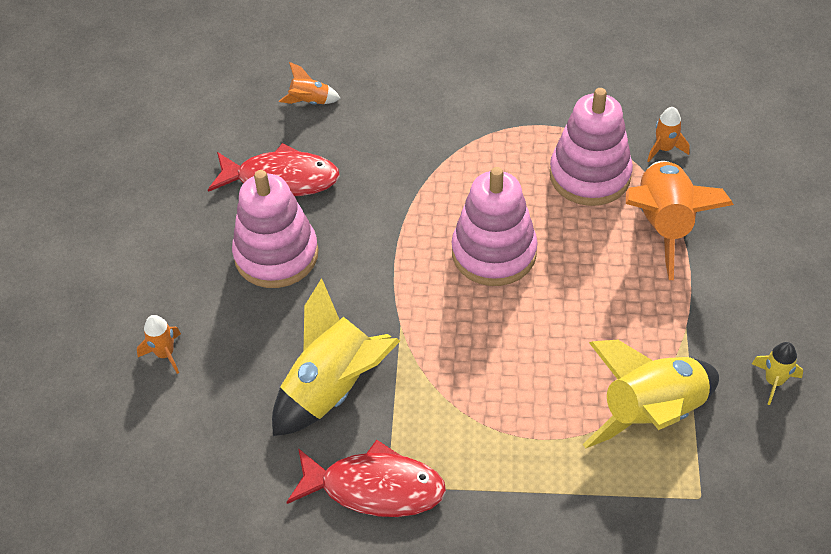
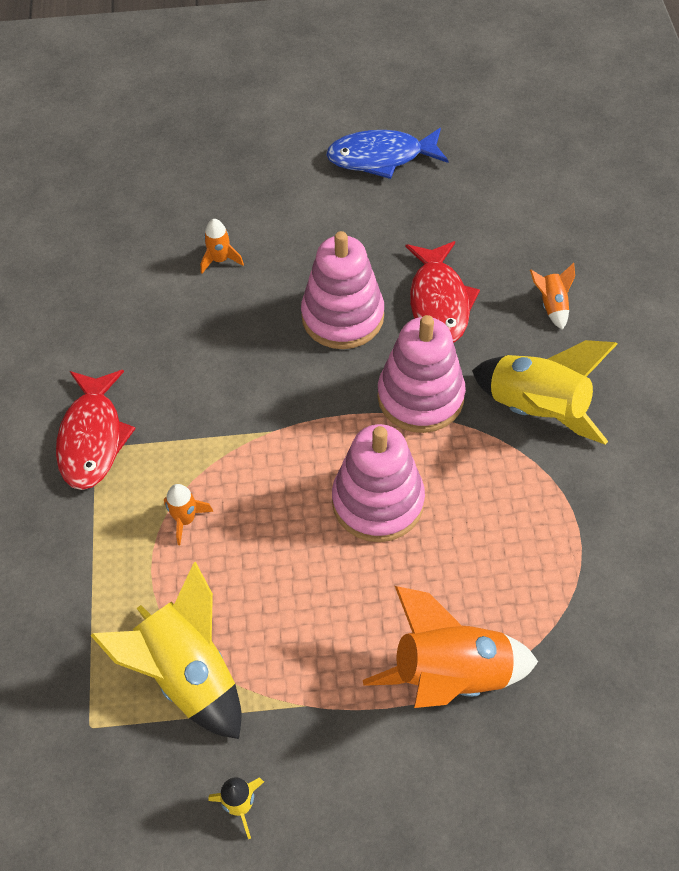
camera: 80 degrees right, 5 degrees up
(74, 199) = (381, 157): none -> blue fish
(333, 388) = (195, 388): yellow rocket -> yellow rocket (536, 409)
(589, 175) = (510, 588): pink stacking toy -> pink stacking toy (420, 397)
(664, 149) = (575, 670): orange rocket -> orange rocket (185, 519)

